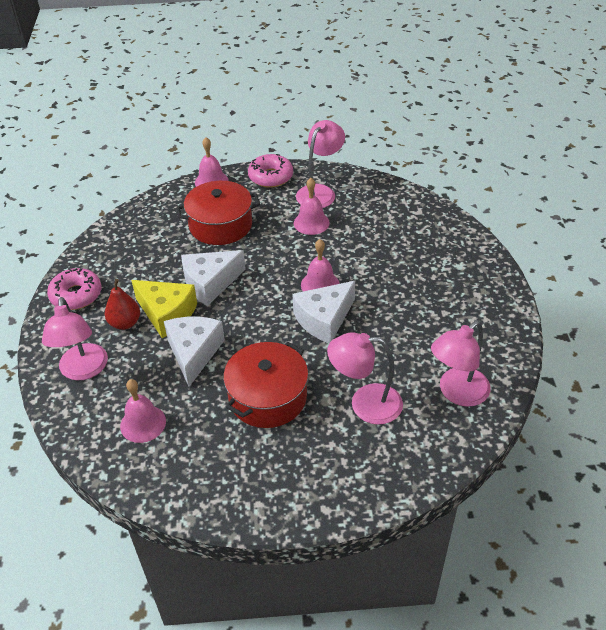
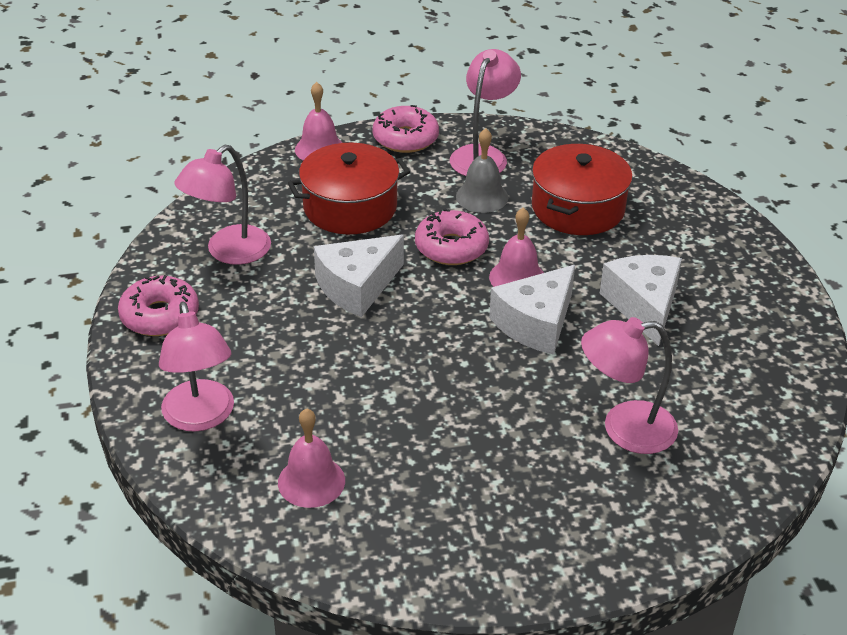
camera: 10 degrees left, 5 degrees down
(125, 323) = (245, 349): red pear -> none
(167, 314) = (304, 332): yellow cheese -> none
(194, 353) = (360, 381): white cheese -> white cheese (643, 306)
(267, 397) = (483, 431): red pot -> red pot (578, 208)
(281, 259) = (451, 247): none -> pink donut
(311, 223) = (482, 196): pink bell -> grey bell
(457, 393) = (747, 404): pink lamp -> pink lamp (229, 252)

